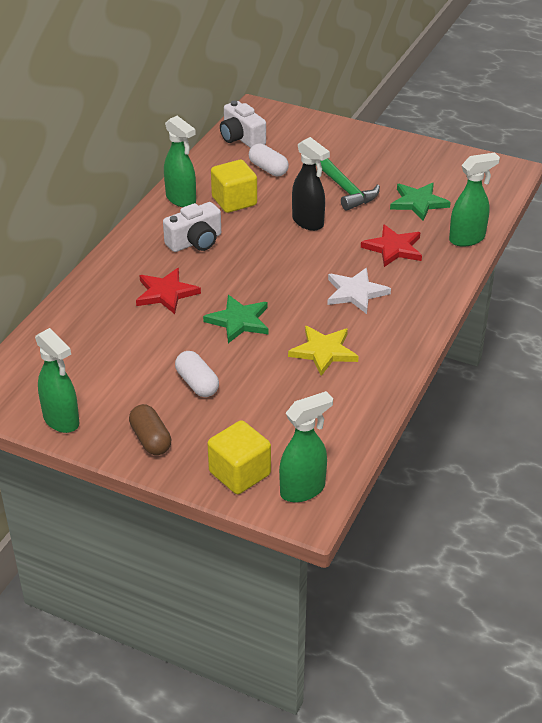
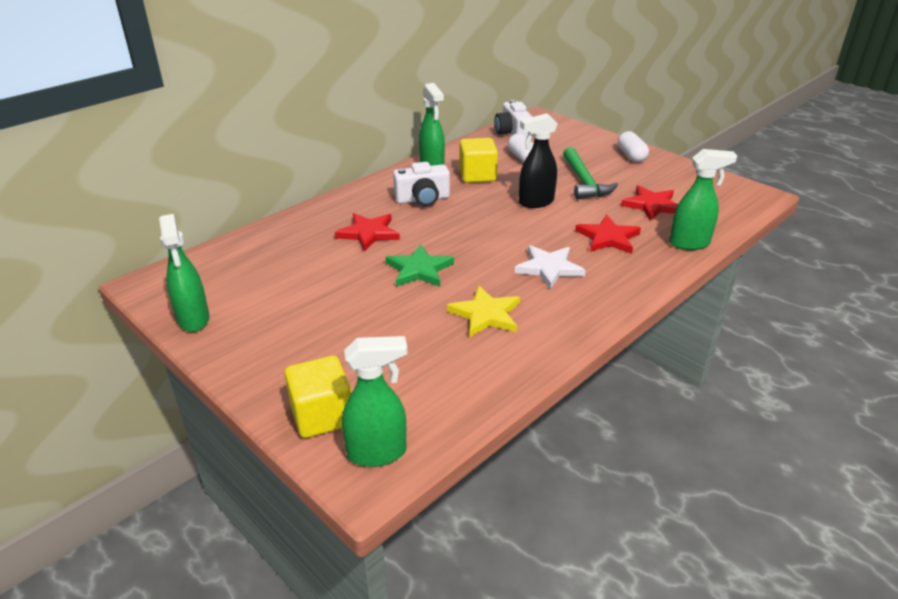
camera: 20 degrees right, 5 degrees down
(150, 439) = (259, 357): brown capsule -> none
(197, 383) = (342, 316): white capsule -> white capsule (631, 156)
(308, 222) = (535, 202): black spray bottle -> black spray bottle turned 90 degrees clockwise
(418, 203) = (652, 205): green star -> red star

